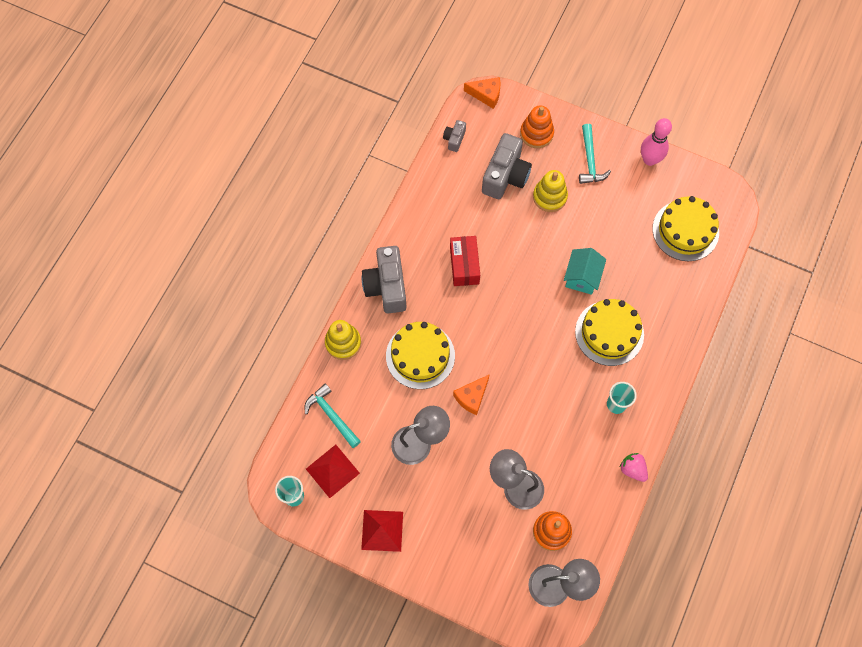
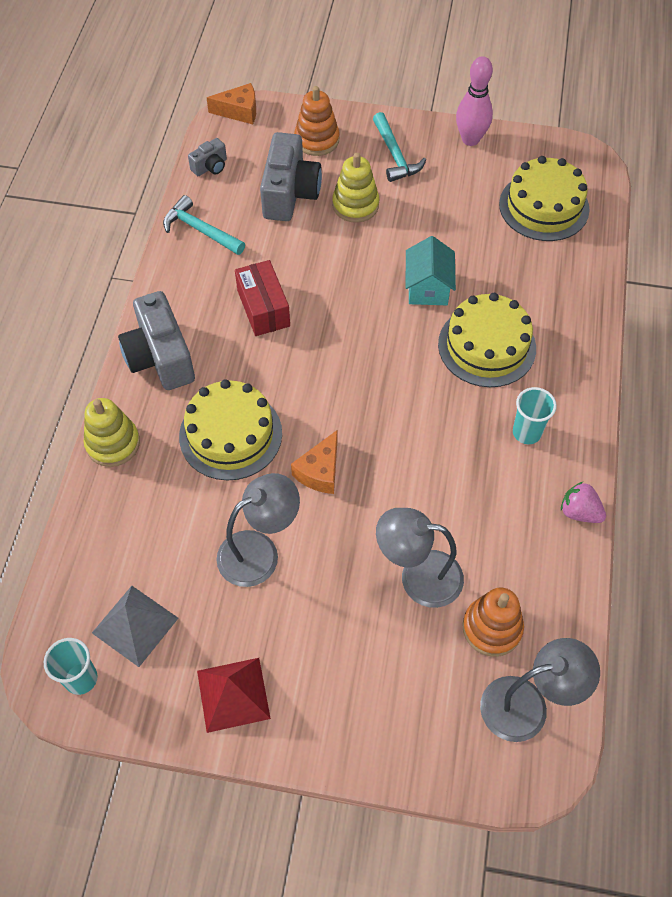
camera: 15 degrees left, 10 degrees down
(331, 415) = (116, 546): turquoise hammer -> turquoise hammer (200, 230)
(332, 471) = (135, 625): red pyramid -> grey pyramid
(454, 139) = (210, 167): grey camera -> grey camera turned 135 degrees counterclockwise

